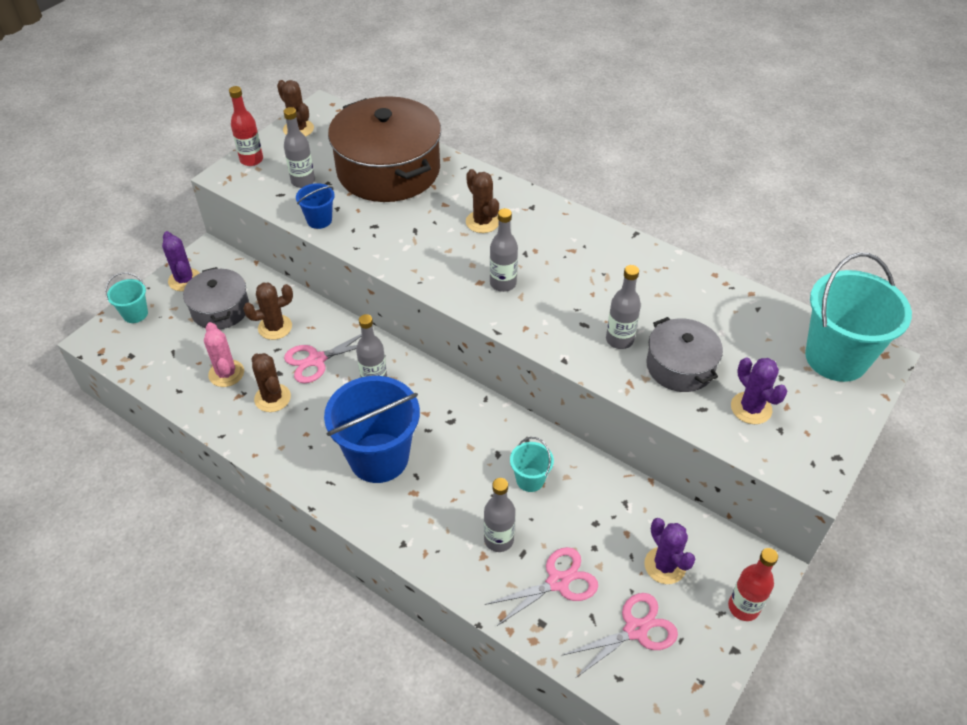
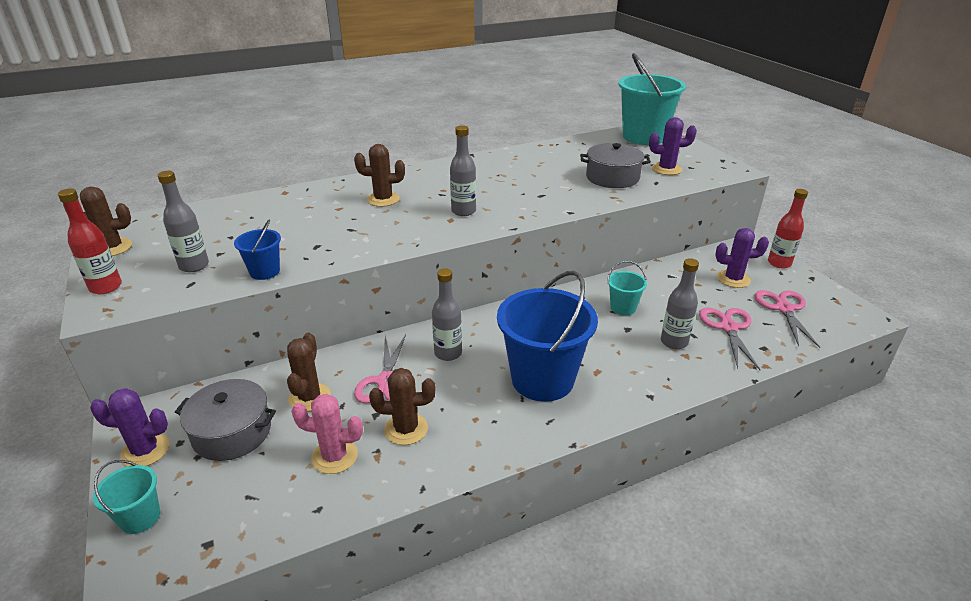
camera: 60 degrees left, 15 degrees down
(388, 170) = (255, 220): brown pot -> none
(619, 340) = (569, 188): grey bottle -> none

